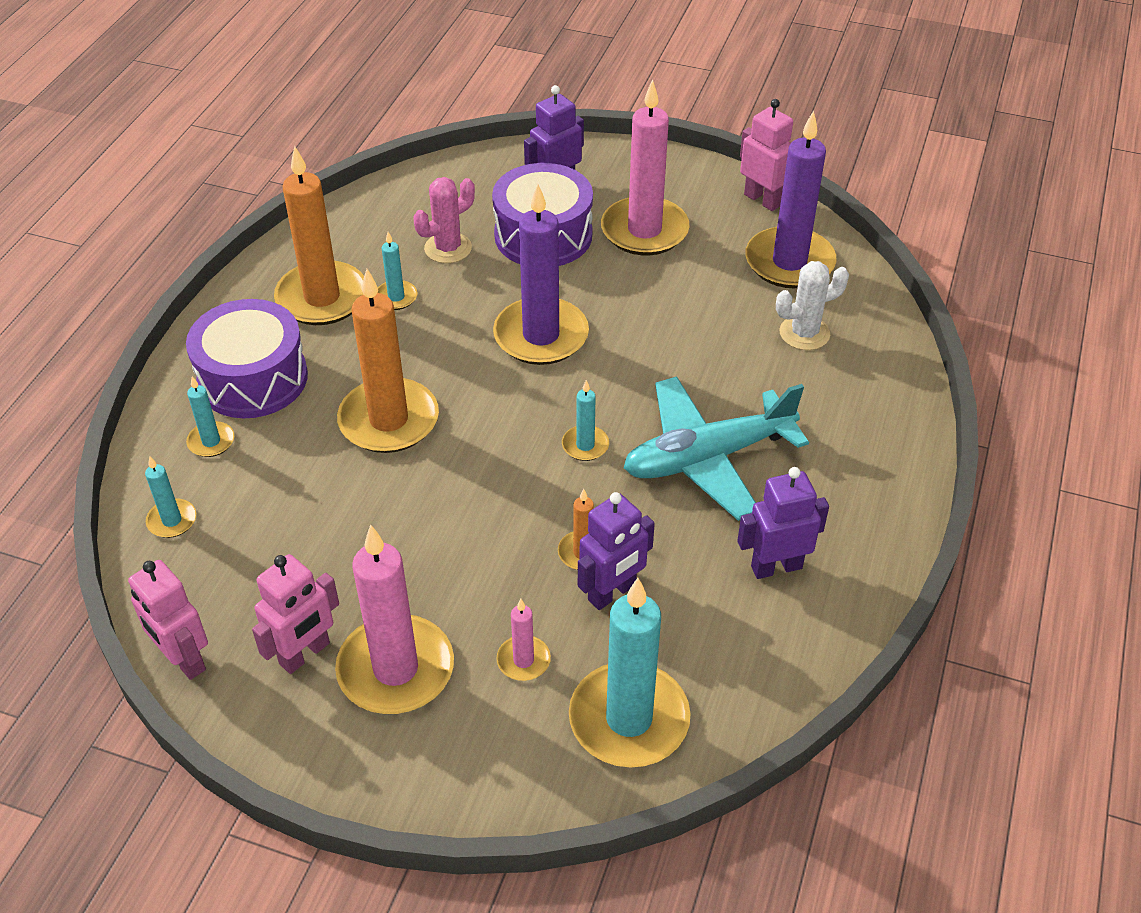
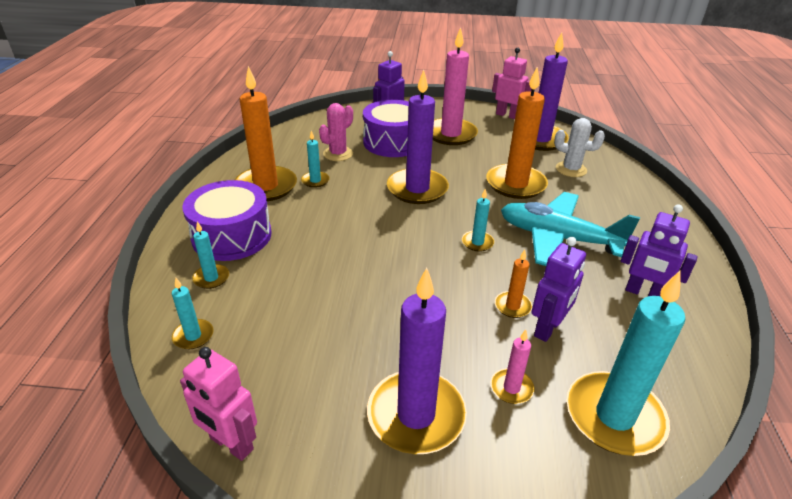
camera: 15 degrees left, 10 degrees down
(305, 654) = (336, 418): pink robot -> none
(389, 420) = (338, 247): orange candle -> orange candle (515, 184)
(396, 669) = (416, 415): pink candle -> purple candle
(707, 458) = (558, 238): turquoise plane -> turquoise plane turned 60 degrees clockwise
(776, 567) = (643, 293): purple robot -> purple robot turned 120 degrees counterclockwise
(804, 333) = (571, 169): white cactus -> white cactus turned 60 degrees clockwise

